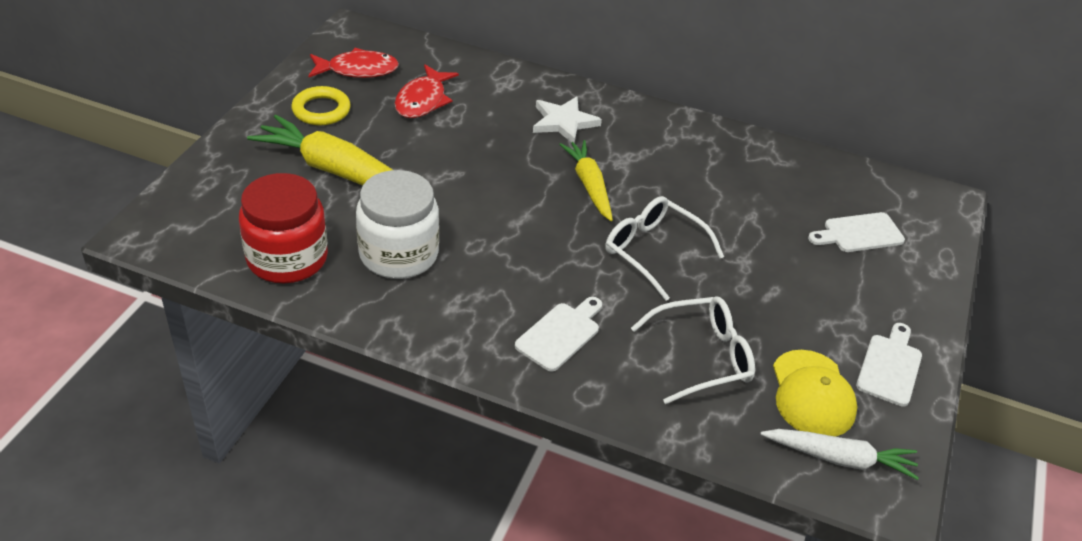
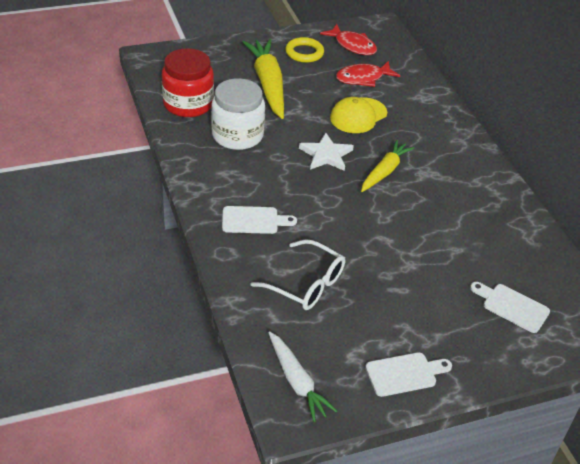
camera: 50 degrees right, 0 degrees up
(564, 122) = (424, 134): white star -> white star (326, 155)
(653, 251) = (365, 223): white glasses -> none
(812, 394) = (335, 346): yellow cap -> yellow cap (358, 116)

